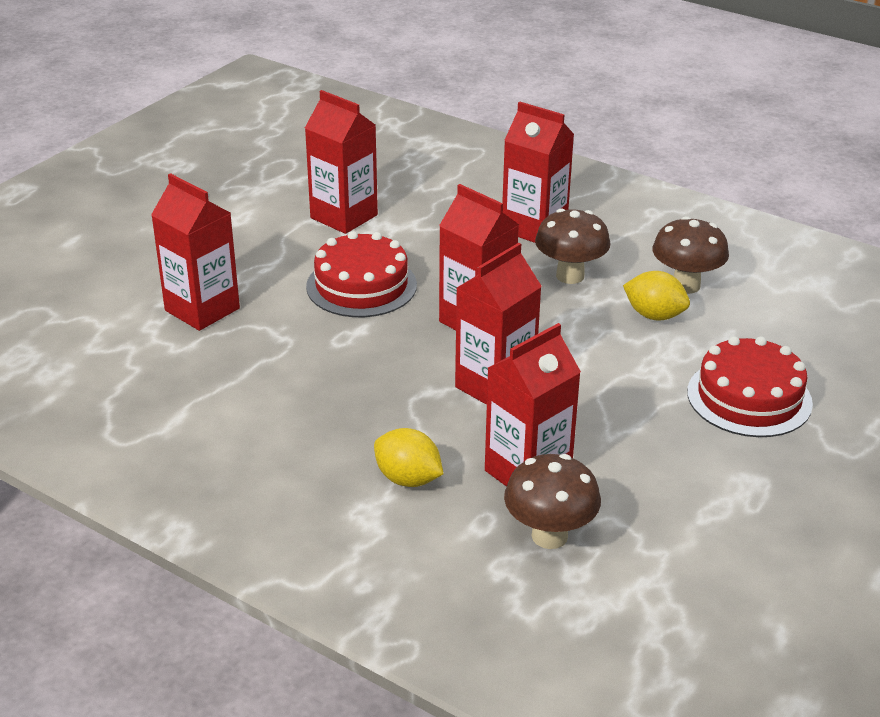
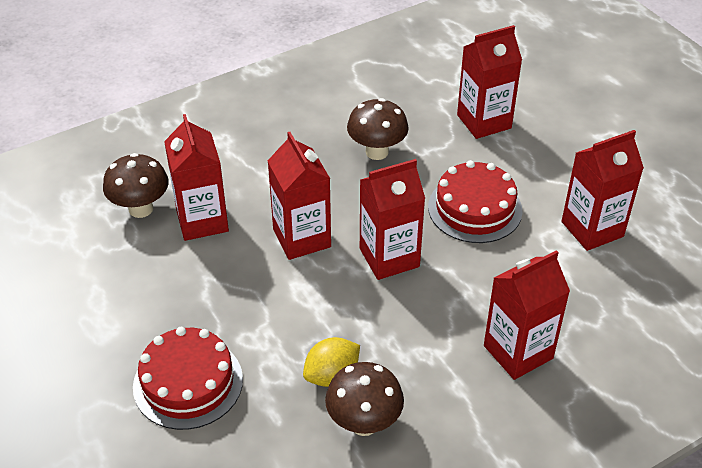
camera: 115 degrees right, 10 degrees up
(408, 479) = (237, 166): yellow lemon -> none
(570, 276) = (423, 344): brown mushroom -> brown mushroom (377, 152)

